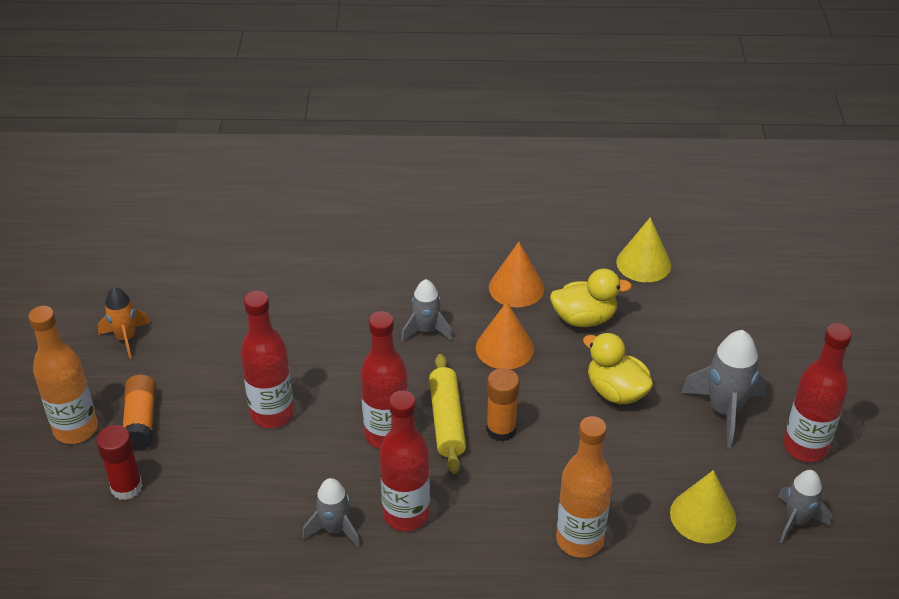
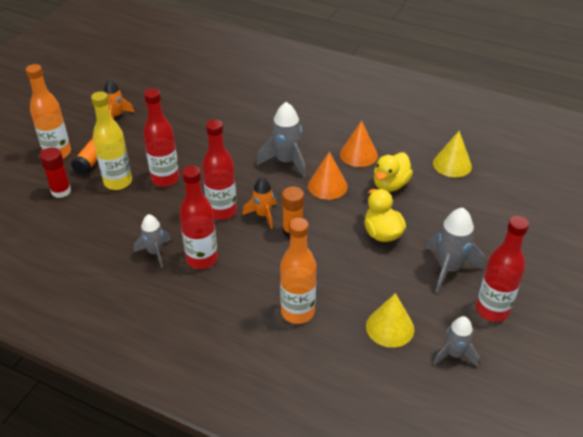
camera: 25 degrees right, 0 degrees up
(204, 443) = (118, 182): none -> yellow bottle
(426, 330) = (286, 162): grey rocket -> grey rocket, size x1.55
(446, 420) = (263, 215): yellow rolling pin -> orange rocket
(584, 318) = (390, 185): yellow duck -> yellow duck turned 105 degrees clockwise

